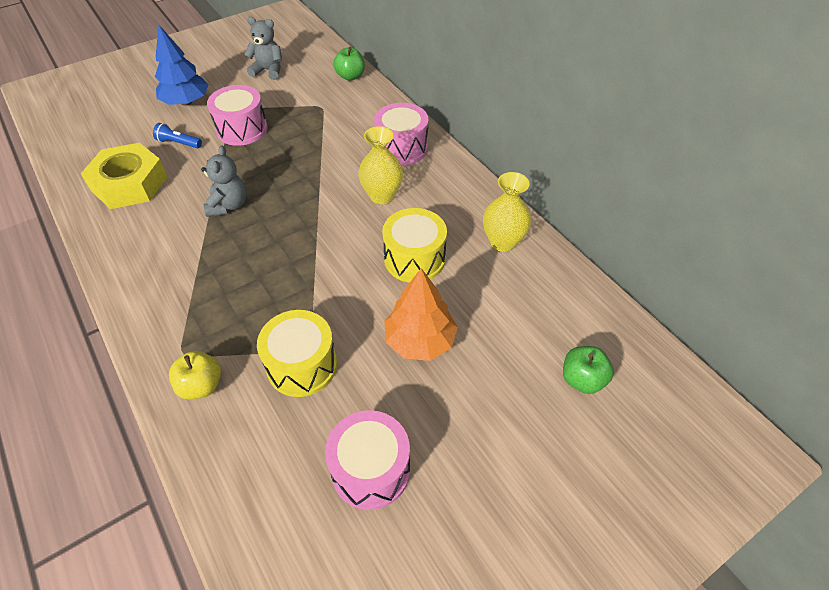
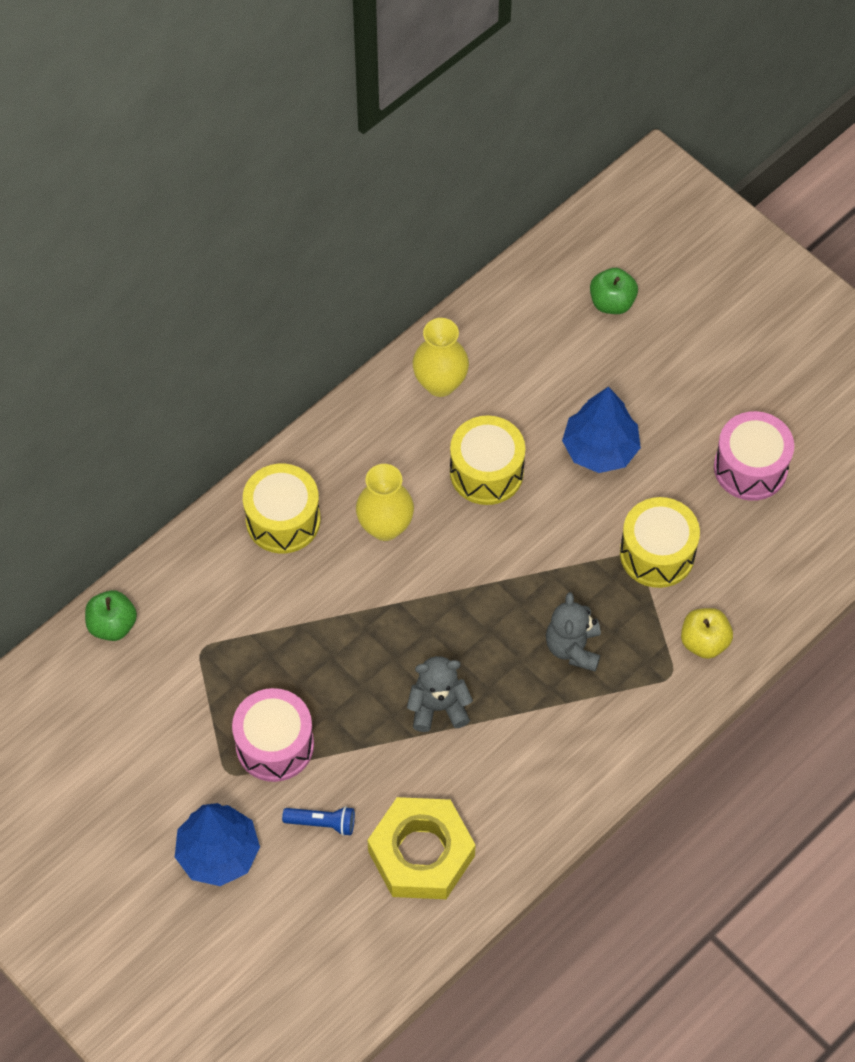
camera: 100 degrees left, 10 degrees up
(178, 143) = (322, 823): blue flashlight -> blue flashlight turned 90 degrees counterclockwise
(268, 70) = (112, 755): grey teddy bear -> grey teddy bear (573, 647)
(401, 148) = (283, 520): pink drum -> yellow drum
(420, 340) = (600, 449): orange tree -> blue tree

